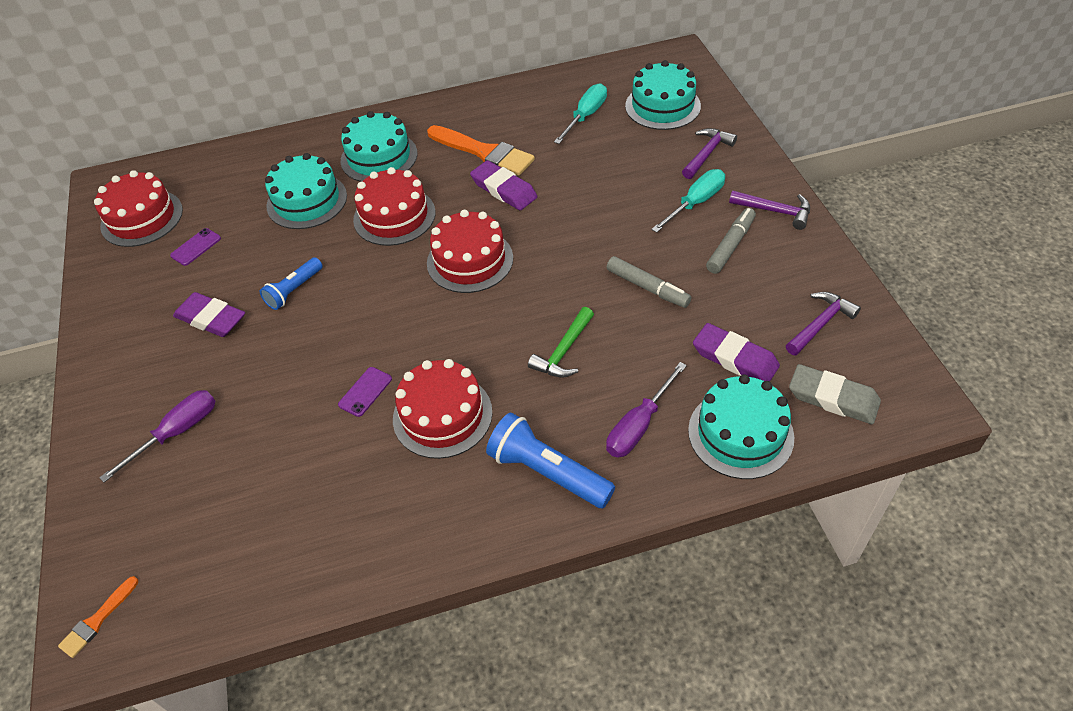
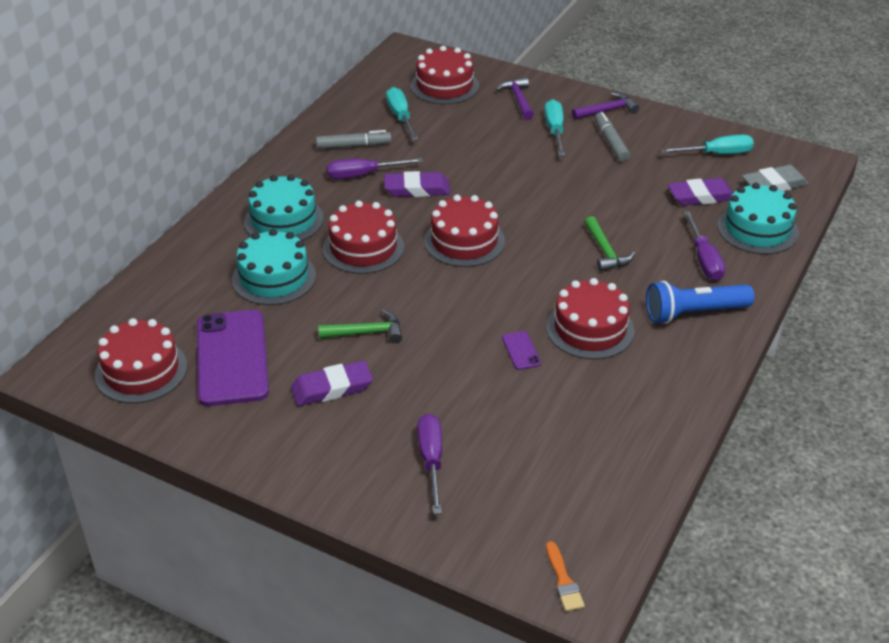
camera: 50 degrees left, 10 degrees down
(196, 247) = (232, 358): purple phone -> purple phone, size x2.49
(294, 290) = (366, 333): blue flashlight -> green hammer
(484, 152) = (363, 175): orange brush -> purple screwdriver
(647, 288) = (599, 190): grey marker -> grey marker (353, 146)
(662, 106) = (444, 86): turquoise cake -> red cake
(820, 324) = (716, 154): purple hammer -> turquoise screwdriver

